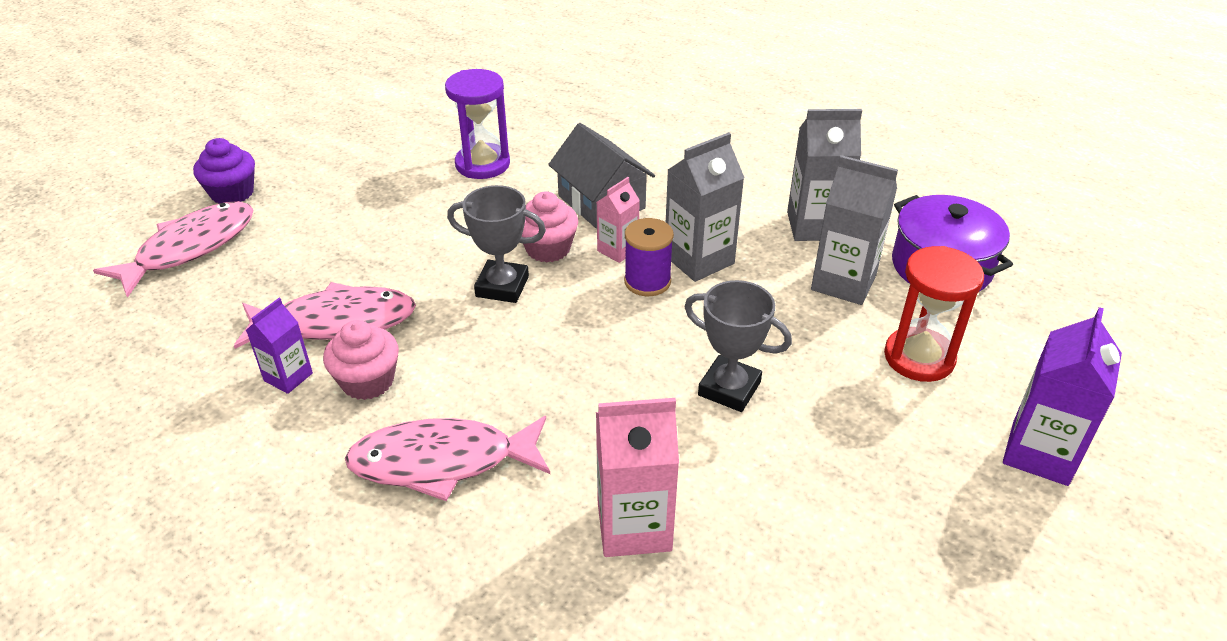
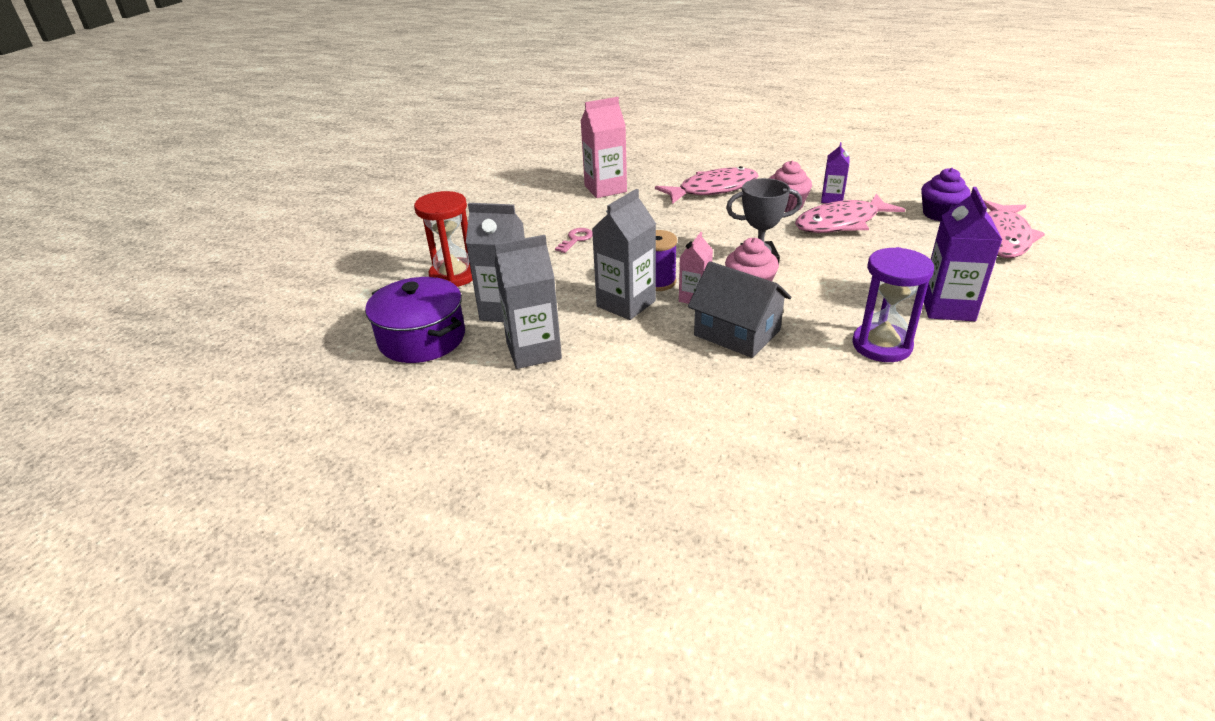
camera: 165 degrees right, 5 degrees down
(232, 193) = (1048, 275): purple cupcake -> purple cupcake (939, 214)
(729, 388) = (576, 239): grey trophy -> pink key
(1040, 453) = (391, 246): purple carton -> purple carton (947, 308)

